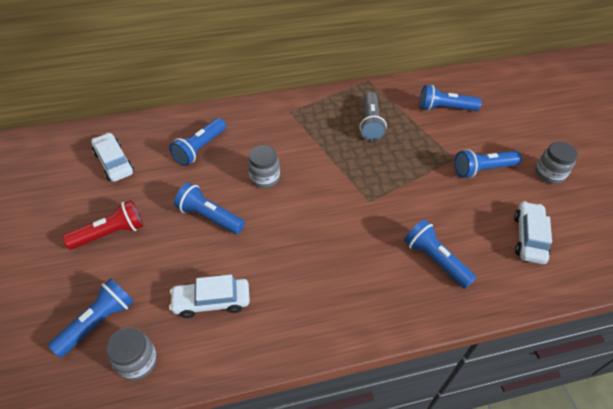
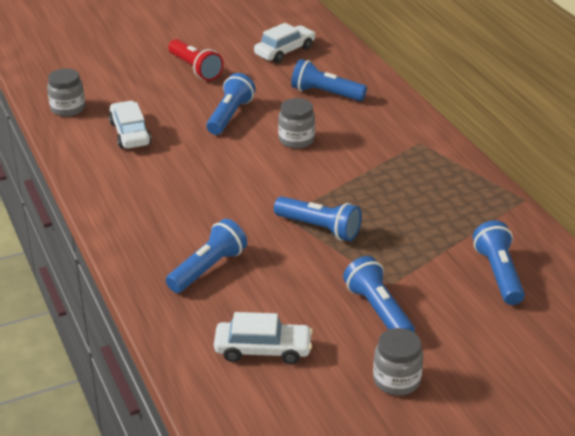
camera: 80 degrees right, 15 degrees down
(99, 322) = (102, 84): blue flashlight -> blue flashlight (319, 228)
(370, 124) = (427, 207): grey flashlight -> none

